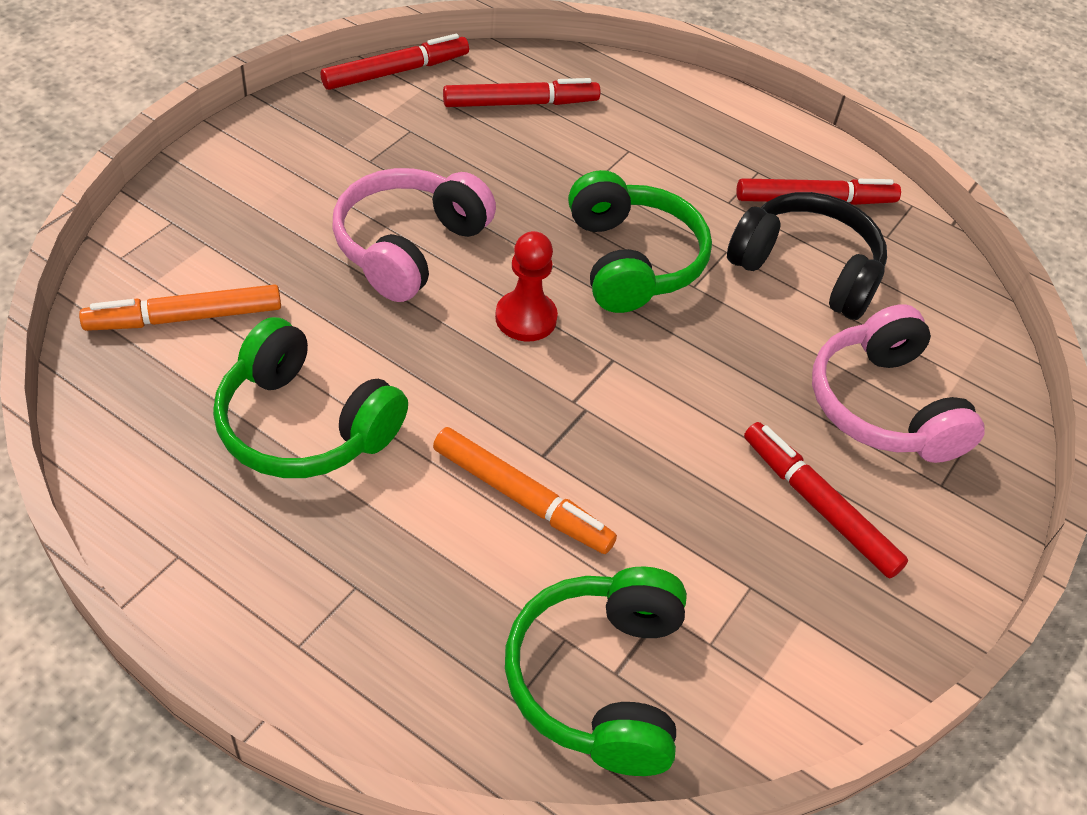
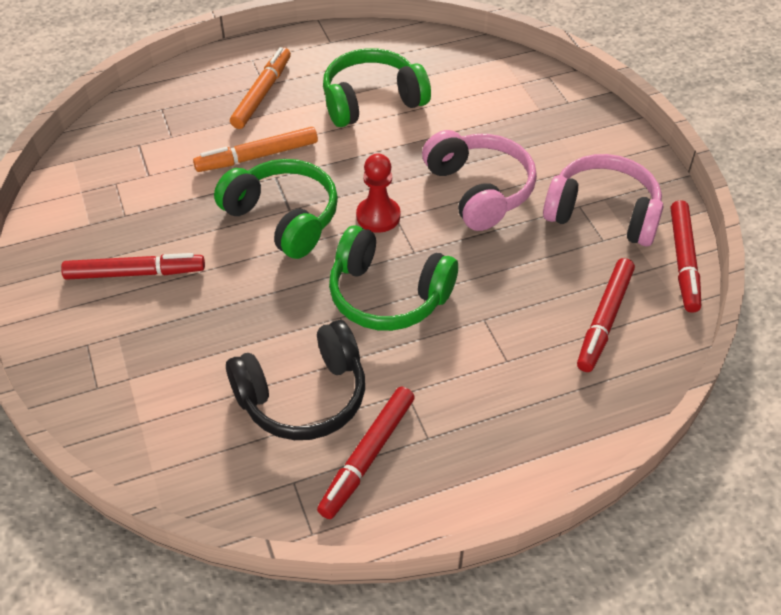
camera: 130 degrees right, 0 degrees up
(185, 318) = (482, 84): orange marker -> orange marker (262, 93)
(599, 680) = (141, 137): green headphones -> green headphones (283, 218)
(883, 406) = (161, 355): pink headphones -> pink headphones (603, 213)

